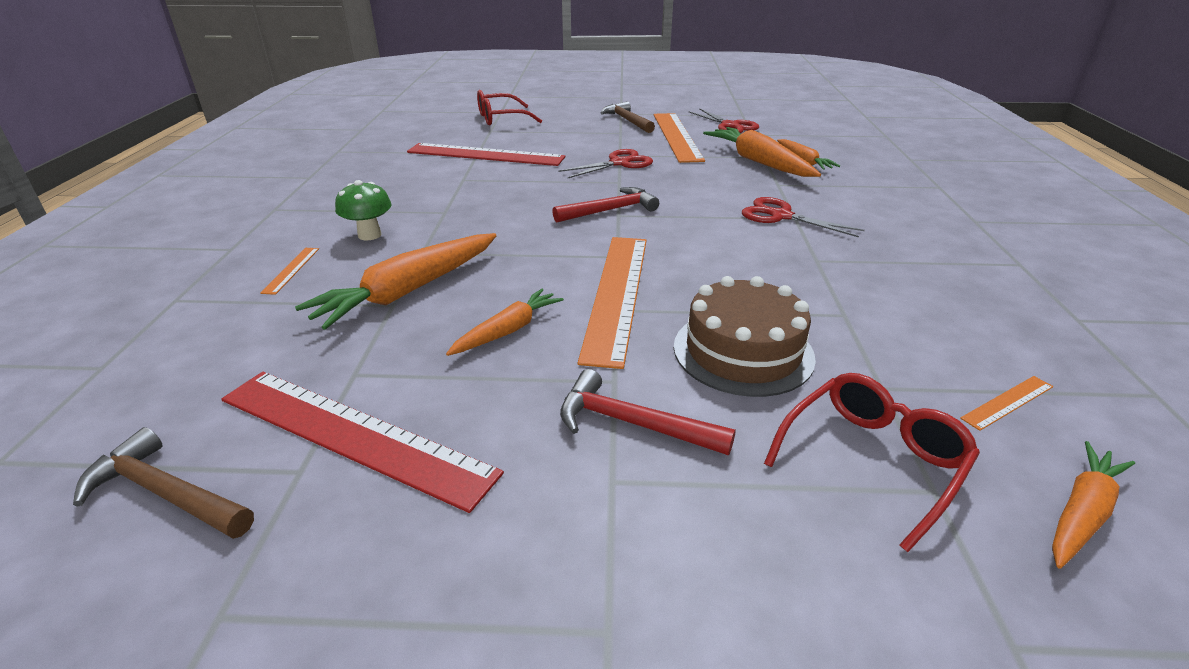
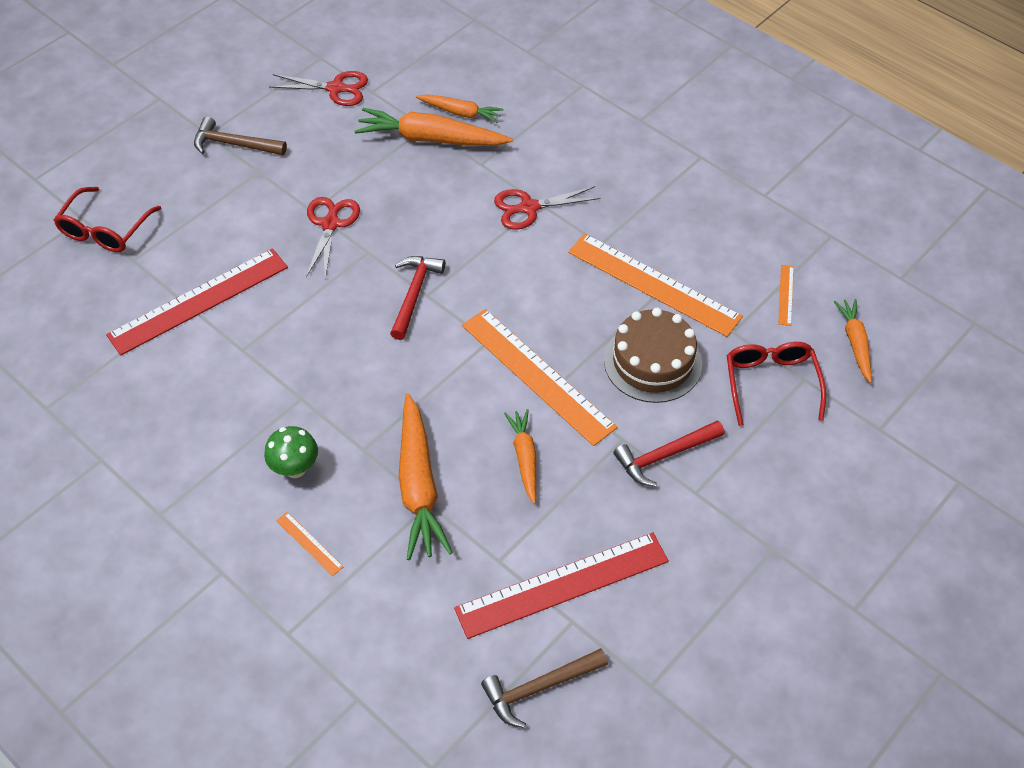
camera: 50 degrees left, 20 degrees up
(677, 136) = (316, 142): orange ruler -> orange ruler (653, 284)

